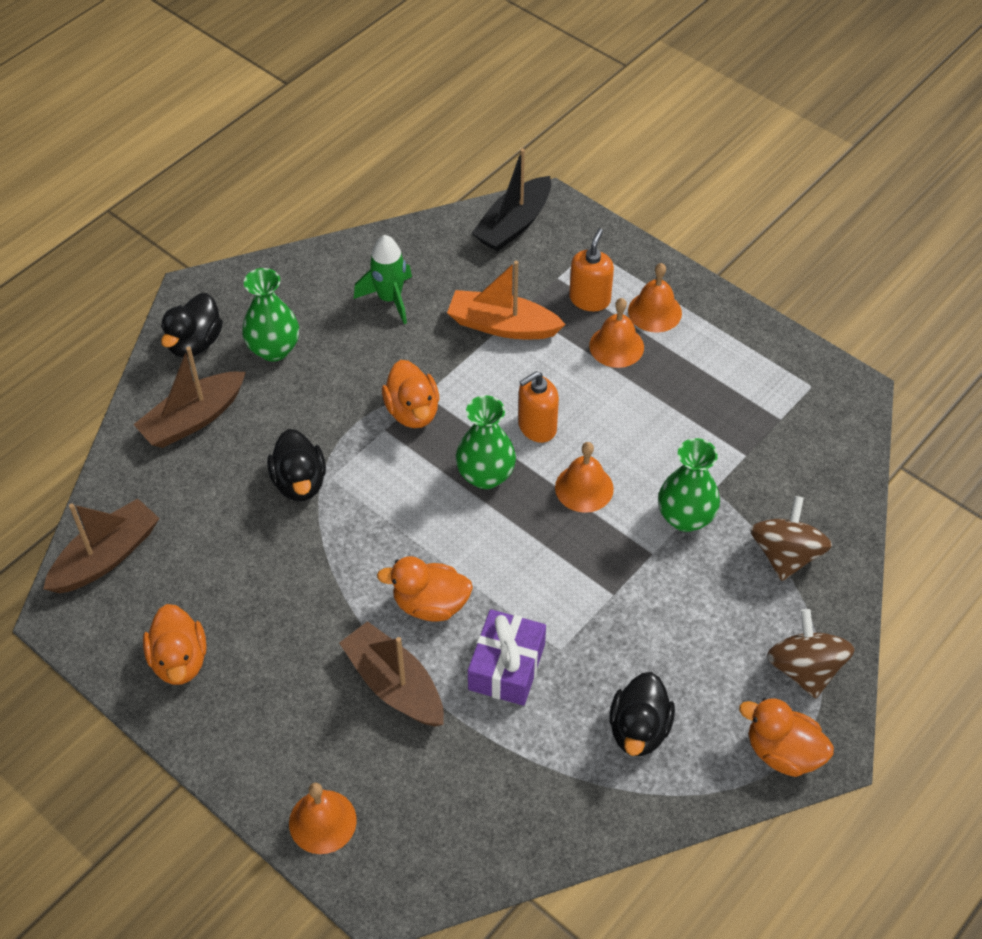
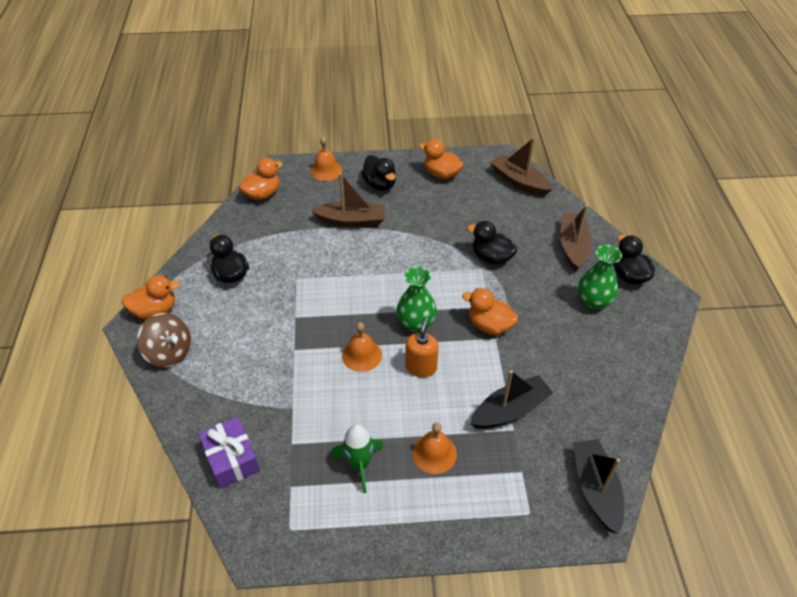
camera: 135 degrees right, 5 degrees down
(106, 557) = (519, 181): brown boat -> brown boat turned 135 degrees clockwise
(282, 718) = (380, 184): none -> black duck
(389, 299) = (585, 374): green rocket -> green rocket (359, 465)
(430, 604) = (373, 255): orange duck -> orange duck (262, 194)
(502, 325) = (510, 410): orange boat -> black boat
(506, 667) = (313, 257): purple gift -> purple gift (231, 459)
(589, 299) = (486, 473): orange soap dispenser -> none
(654, 311) = (439, 500): orange bell -> none
(685, 517) = (294, 380): green vase -> none
(785, 555) = (222, 402): brown spinning top -> none

